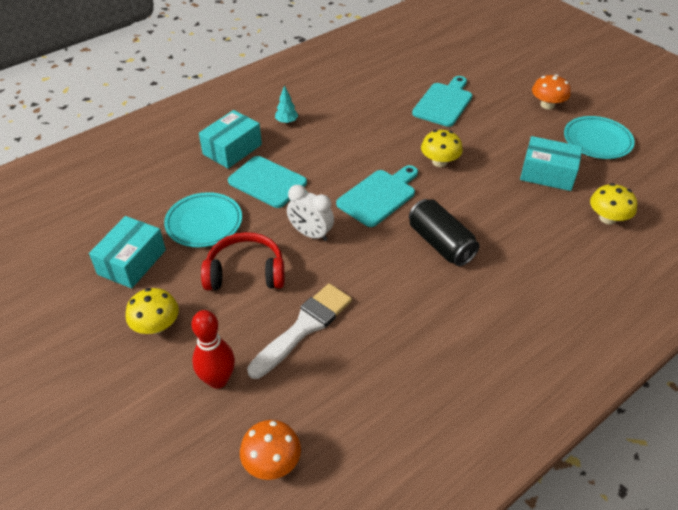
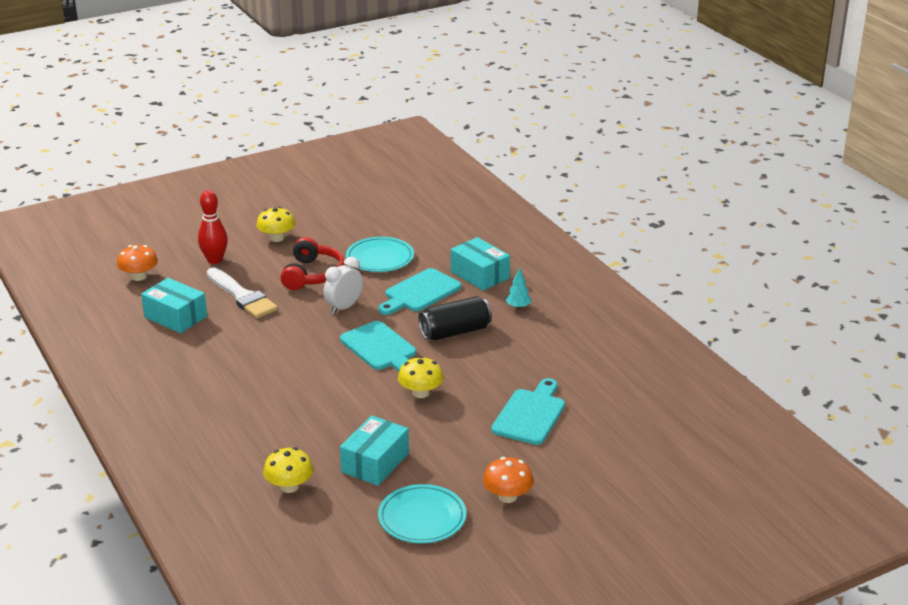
camera: 100 degrees right, 15 degrees down
(132, 262) = (347, 228): turquoise box -> turquoise box (175, 317)
(440, 243) = (301, 373): black can -> black can (455, 332)
(444, 103) = (530, 414): turquoise cutting board -> turquoise cutting board turned 105 degrees counterclockwise

